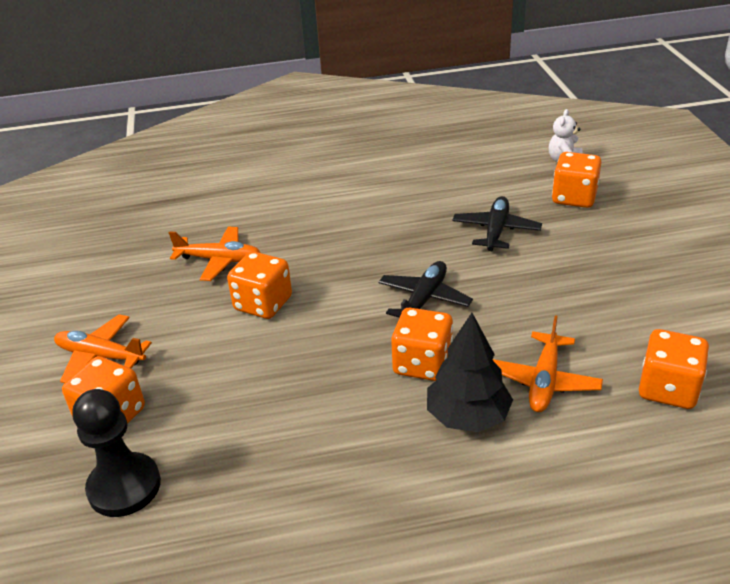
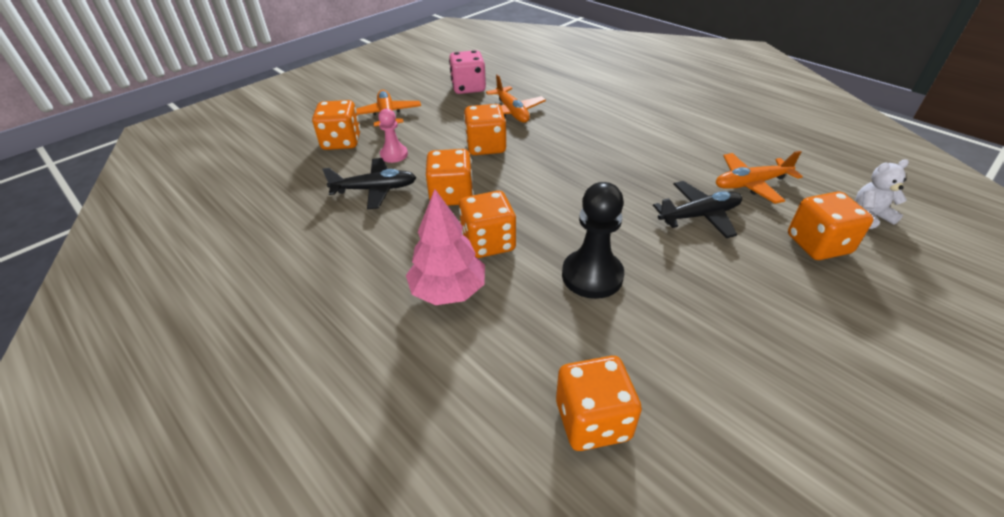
camera: 55 degrees right, 5 degrees up
(124, 487) = (289, 172): black pawn -> black pawn (592, 276)
(126, 270) = (468, 88): none -> pink dice
(196, 378) = (394, 155): none -> pink pawn
(323, 361) = (451, 195): none -> orange dice
(424, 299) = (564, 213): black plane -> black plane (375, 189)
(467, 416) = (448, 290): black tree -> pink tree
(544, 381) = (527, 321): orange plane -> orange plane (750, 184)

